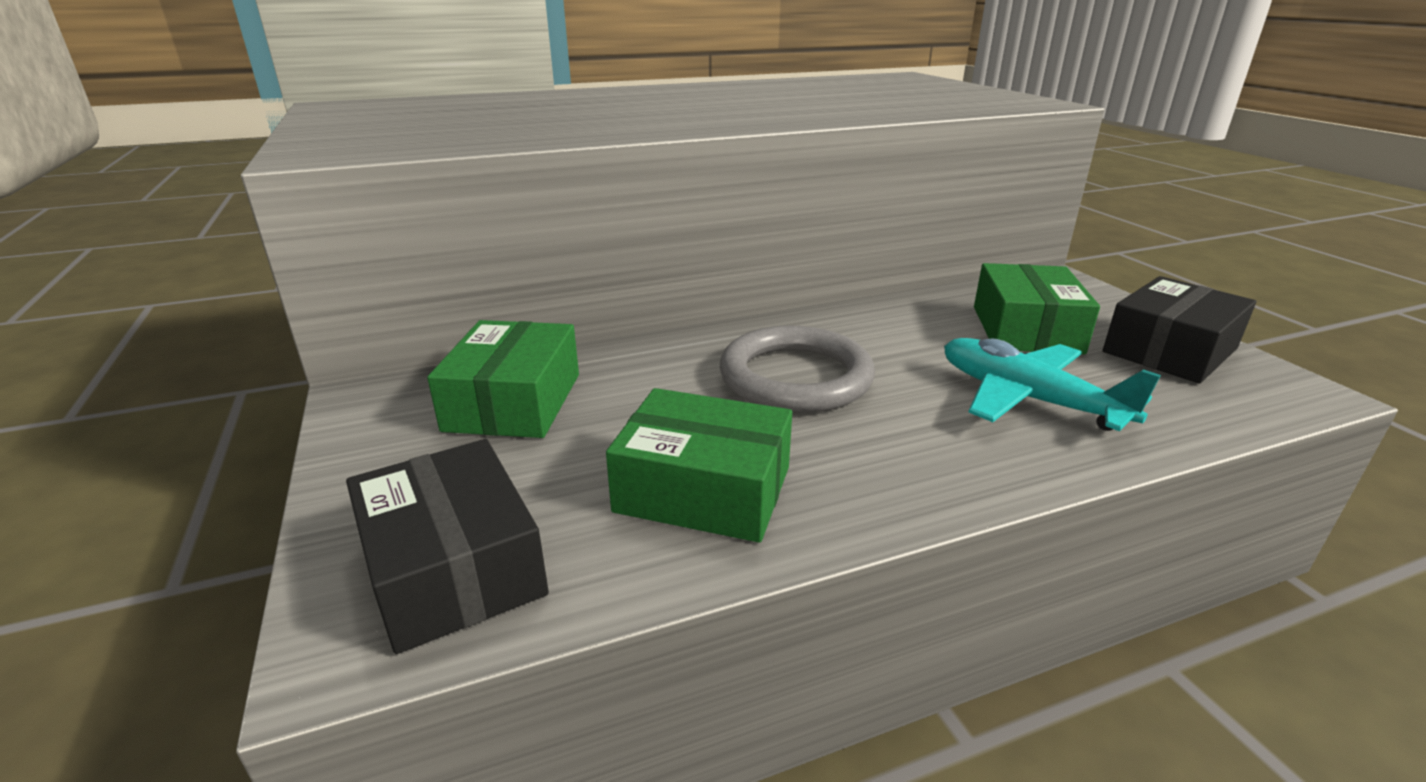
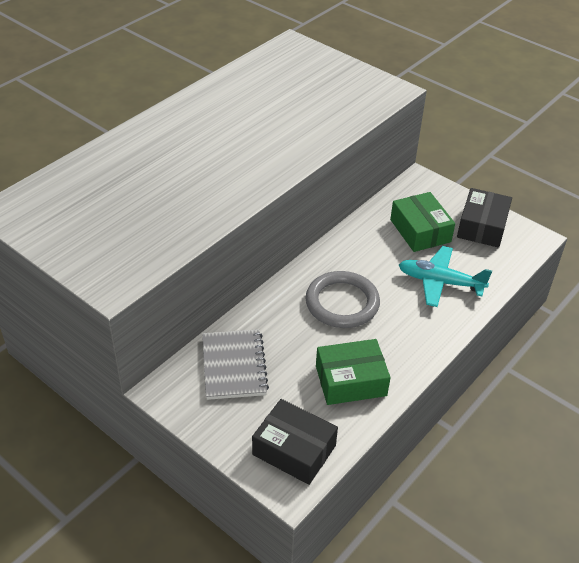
camera: 30 degrees left, 15 degrees up
(514, 402) = (234, 366): green box -> grey notebook

